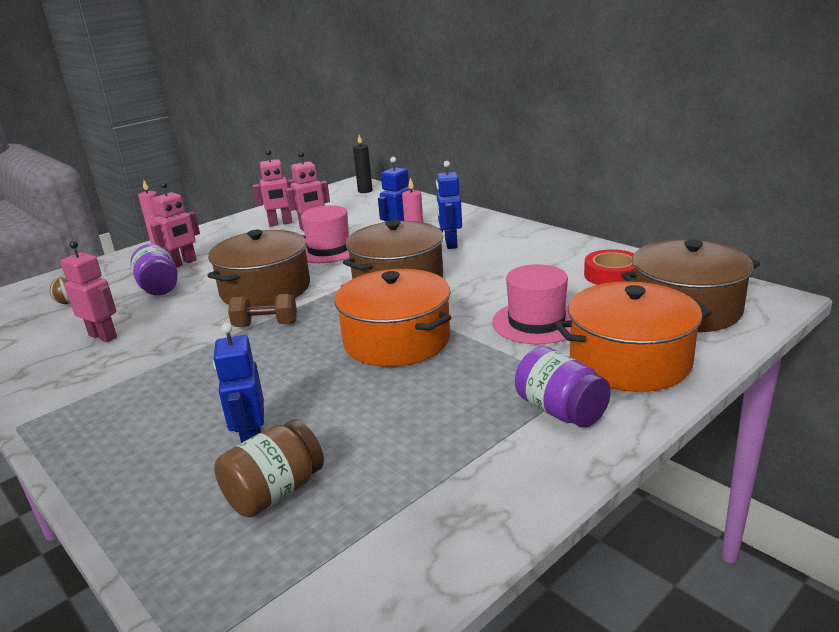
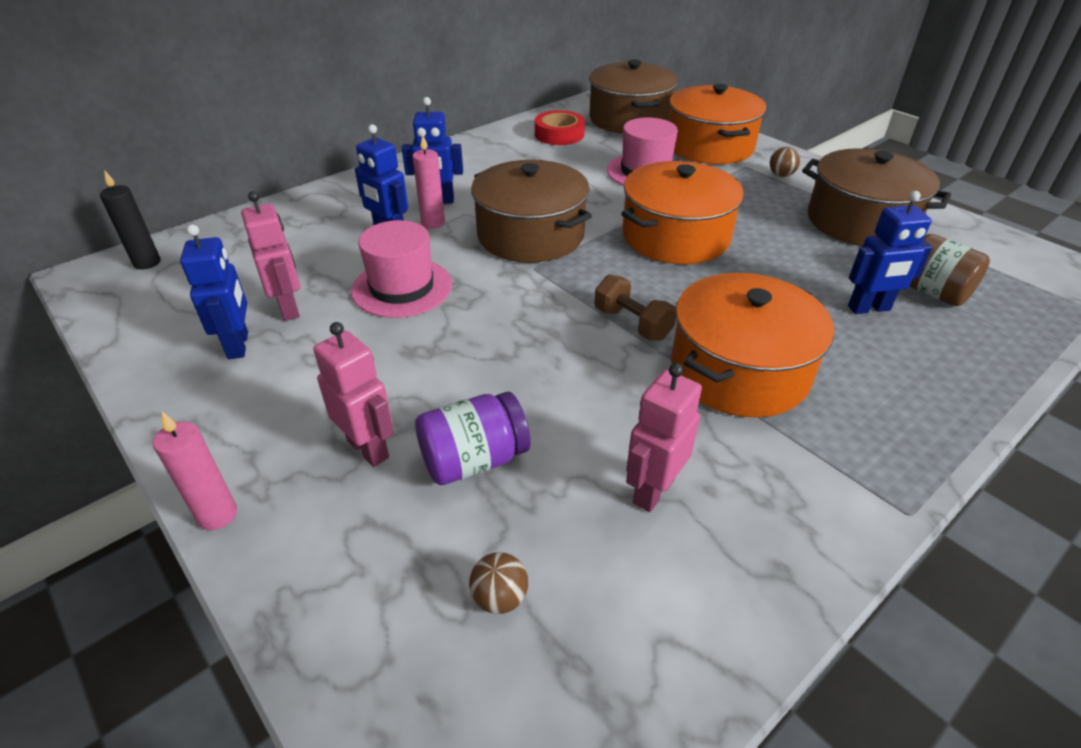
camera: 90 degrees left, 15 degrees up
(193, 367) = (739, 370): none -> orange pot
(265, 289) = (522, 334): brown pot -> brown pot (860, 221)
(265, 325) = (632, 323): brown dumbbell -> brown dumbbell turned 45 degrees counterclockwise
(280, 223) = (239, 345): pink robot -> blue robot
(560, 411) = (781, 175): purple jar -> brown ball

